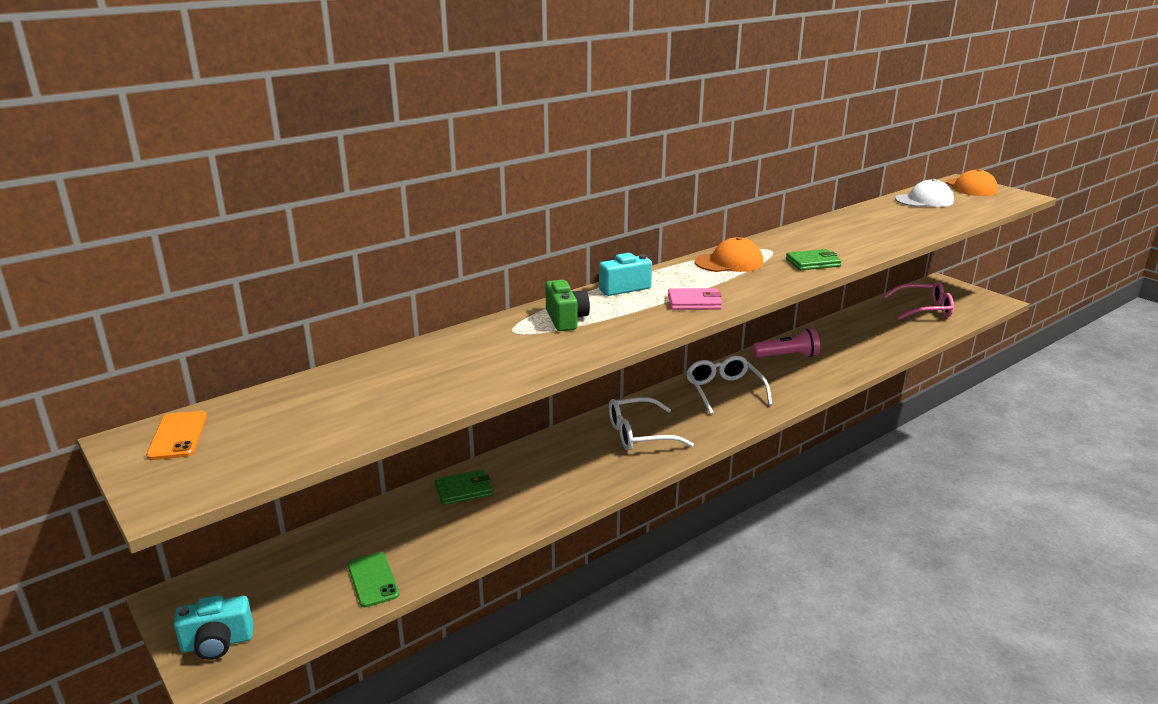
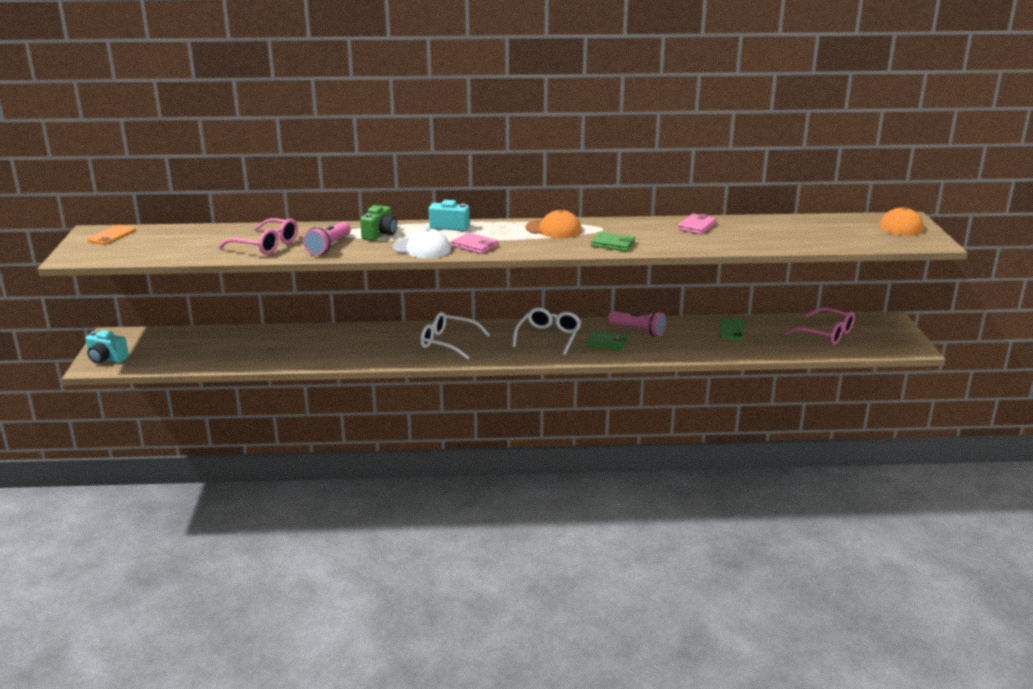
camera: 35 degrees right, 0 degrees up
(373, 580) = (201, 359): green phone -> green phone (731, 329)
(451, 376) = (266, 245): none -> pink glasses
(464, 490) = (303, 336): green wallet -> green wallet (607, 343)
(537, 353) = (329, 247): none -> pink flashlight
(839, 226) = (697, 226): none -> pink wallet
(924, 200) = (825, 225): white cap -> white cap (422, 248)

